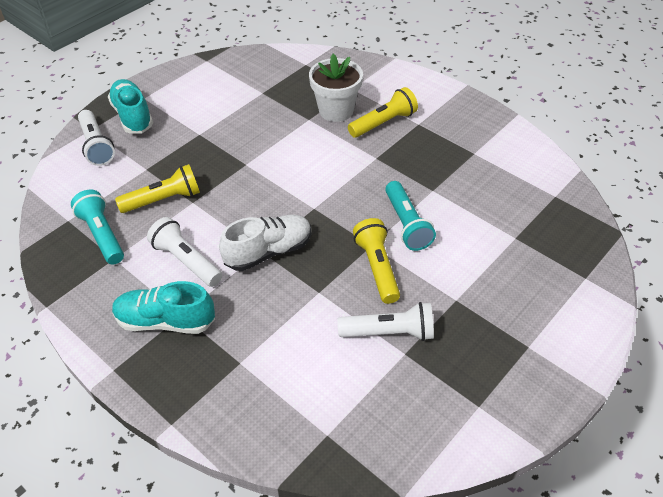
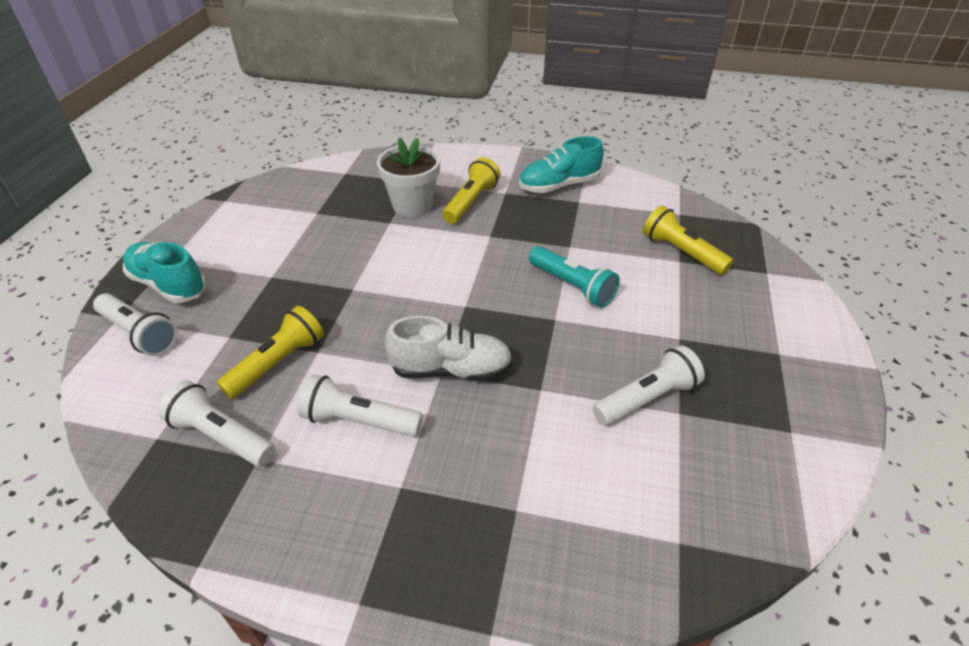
camera: 30 degrees left, 5 degrees down
(102, 235) = (221, 436): turquoise flashlight -> white flashlight
(166, 321) = (386, 504): turquoise shoe -> turquoise shoe (559, 185)
(268, 251) = (451, 370): white shoe -> white shoe turned 60 degrees clockwise
(377, 267) = (579, 339): yellow flashlight -> yellow flashlight (681, 252)

